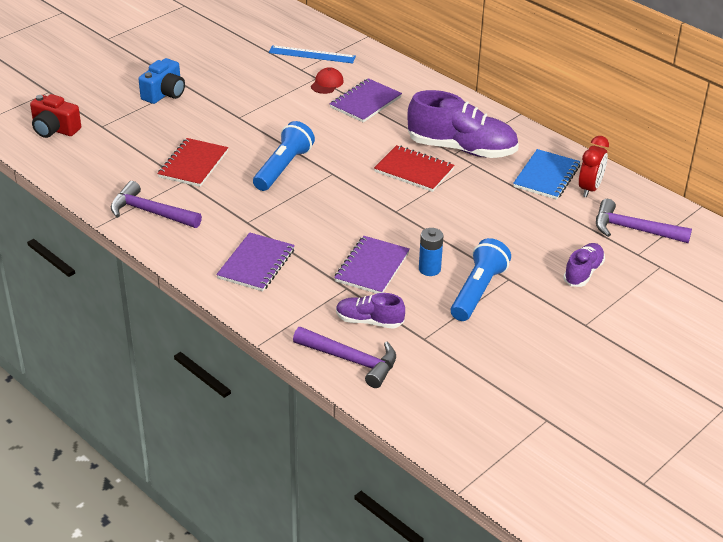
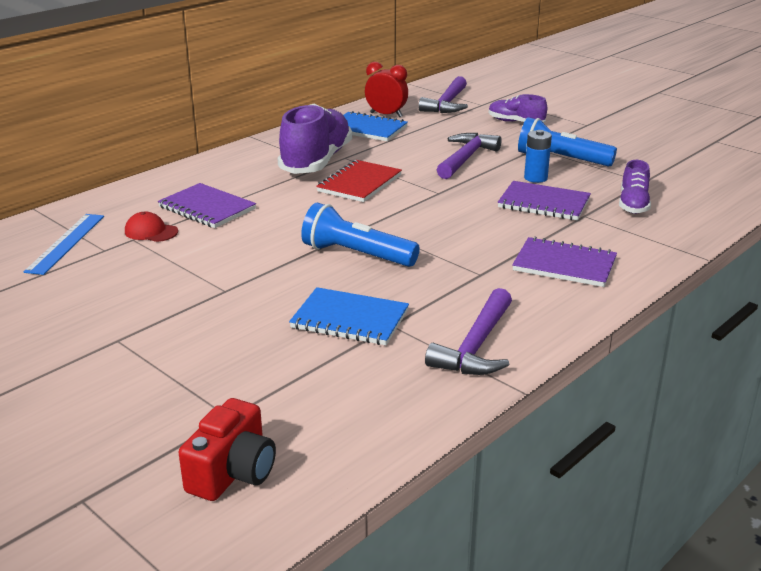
camera: 90 degrees left, 10 degrees down
(164, 93) = (137, 359): blue camera -> none
(193, 164) = (350, 319): red notebook -> blue notebook
(351, 360) = (698, 212): purple hammer -> purple hammer (465, 158)

